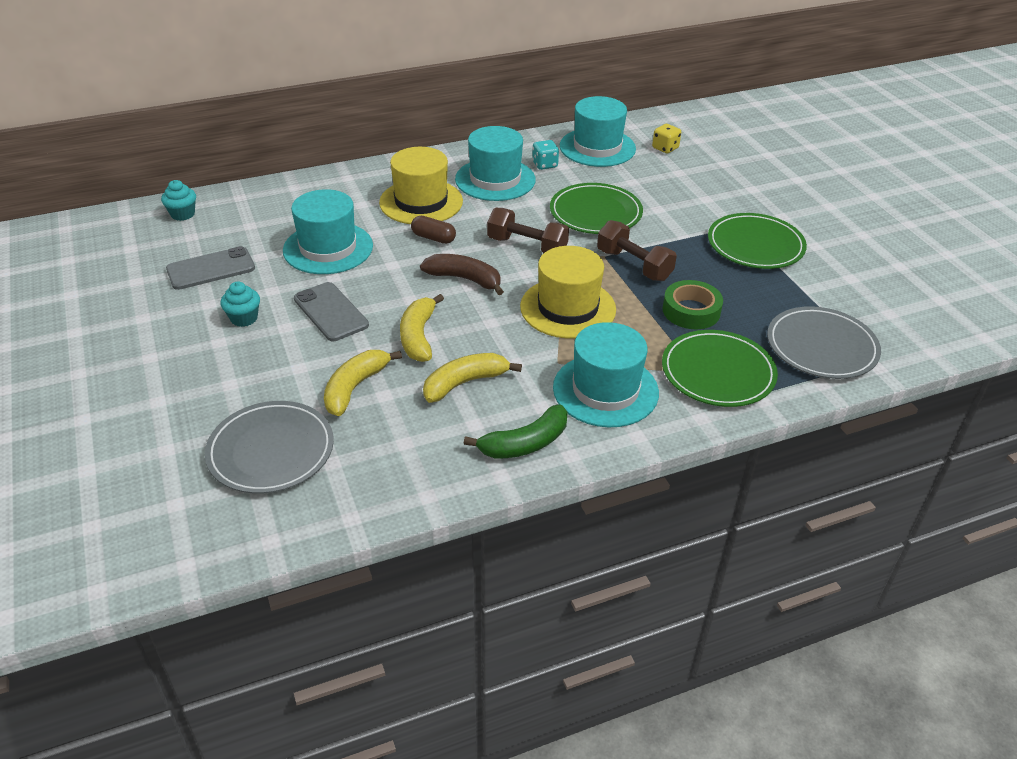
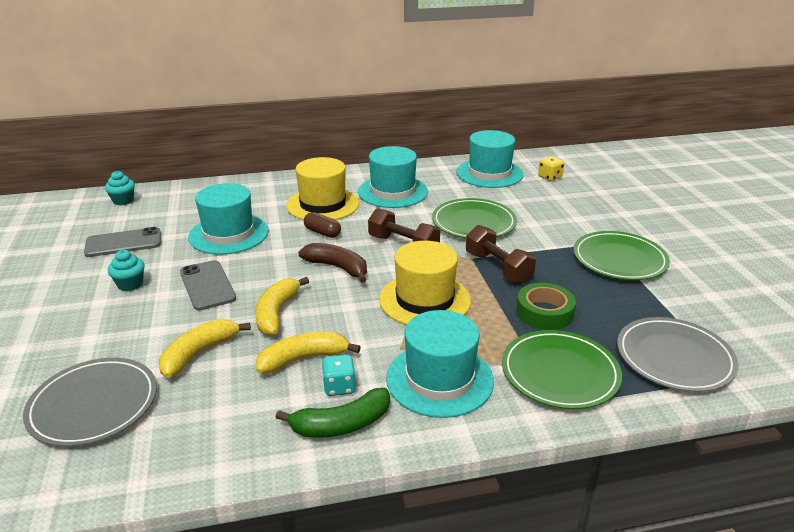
camera: 10 degrees right, 10 degrees down
(544, 165) = (439, 183): turquoise dice -> turquoise dice (339, 387)

